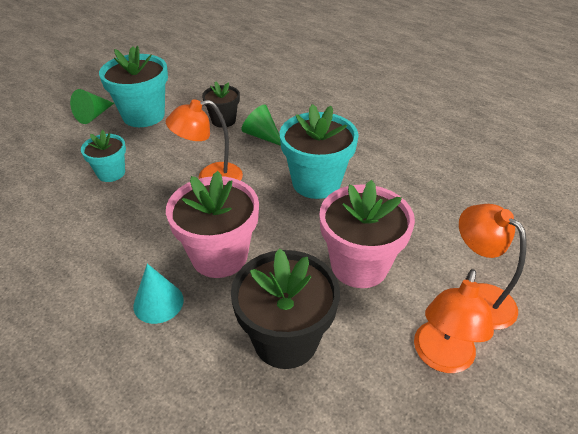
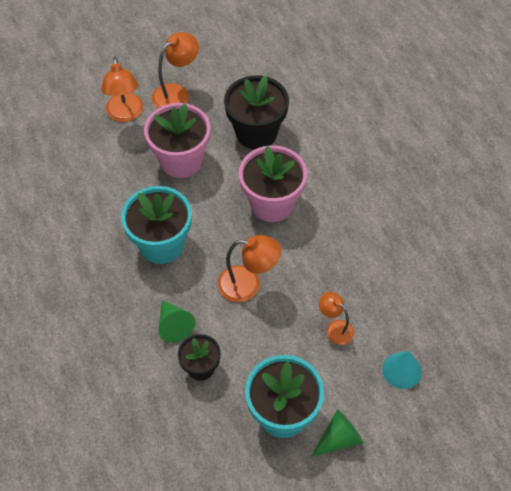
camera: 155 degrees left, 15 degrees up
(111, 173) = (335, 328): turquoise flower pot -> orange lamp
(158, 302) = (325, 184): turquoise cone -> turquoise cone (402, 370)

